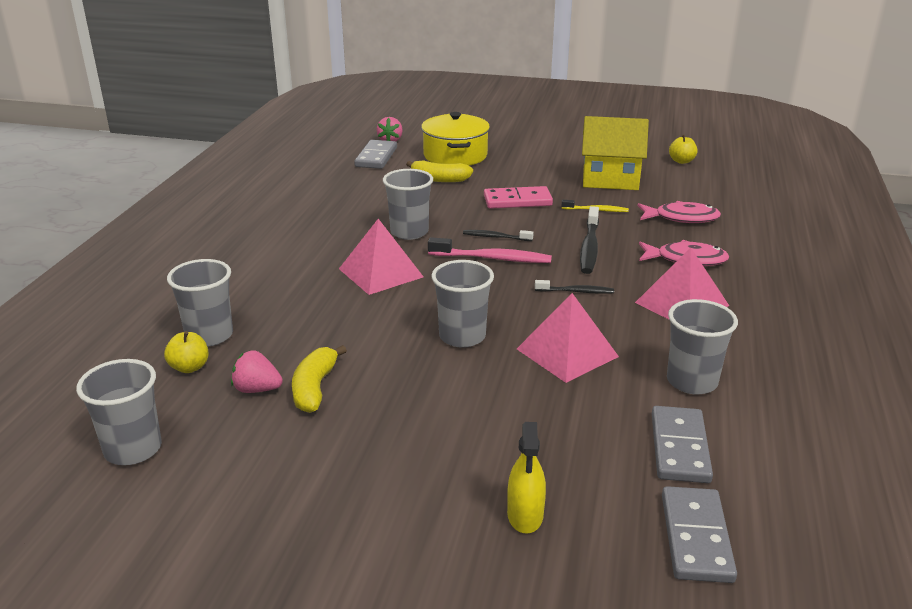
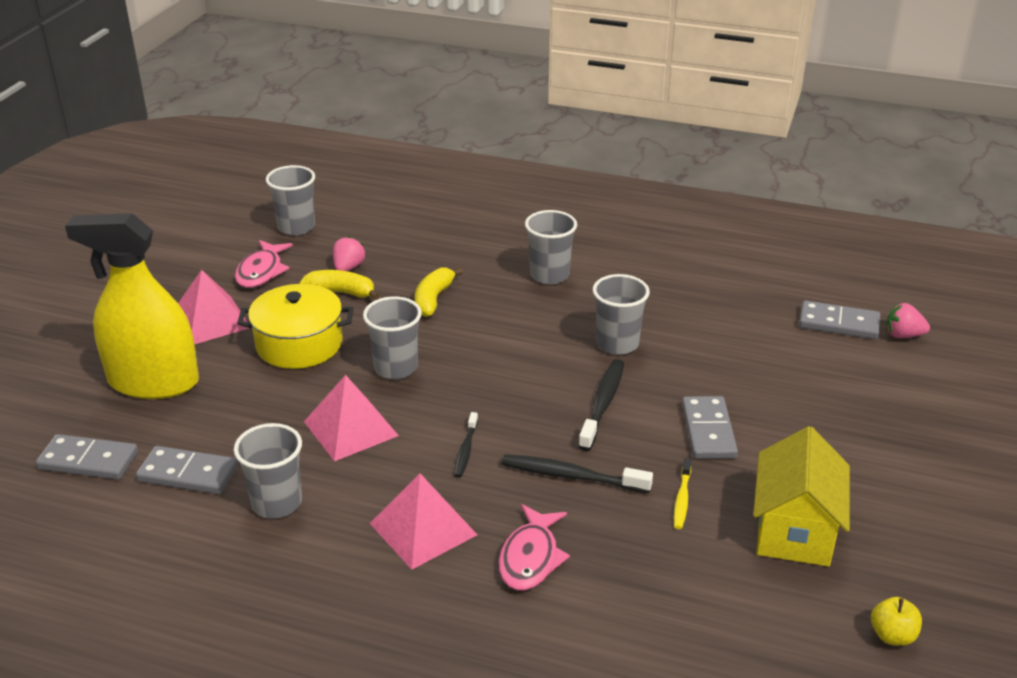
camera: 95 degrees right, 5 degrees up
(189, 367) = (387, 238): yellow apple -> none
(209, 335) = (430, 243): grey cup -> grey cup (549, 275)
(380, 272) = (526, 324): pink pyramid -> pink pyramid (210, 320)
(439, 179) = (772, 371): yellow banana -> yellow banana (433, 299)
(455, 155) = (860, 388): yellow pot -> yellow pot (299, 344)
(493, 258) = (549, 398): pink toothbrush -> none
(495, 237) = (603, 404): black toothbrush -> black toothbrush, size x1.68
(517, 201) = (708, 431): pink domino -> grey domino
(525, 515) = (153, 382): yellow spray bottle -> yellow spray bottle, size x2.30
(681, 218) = (658, 582): pink fish -> pink fish (261, 271)

